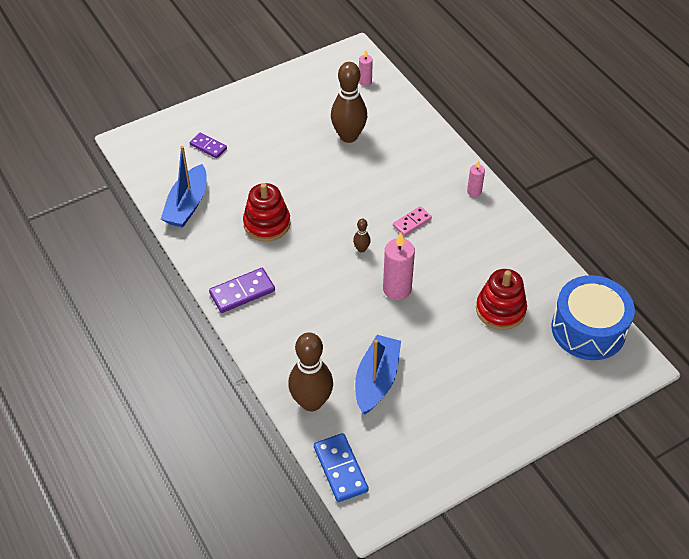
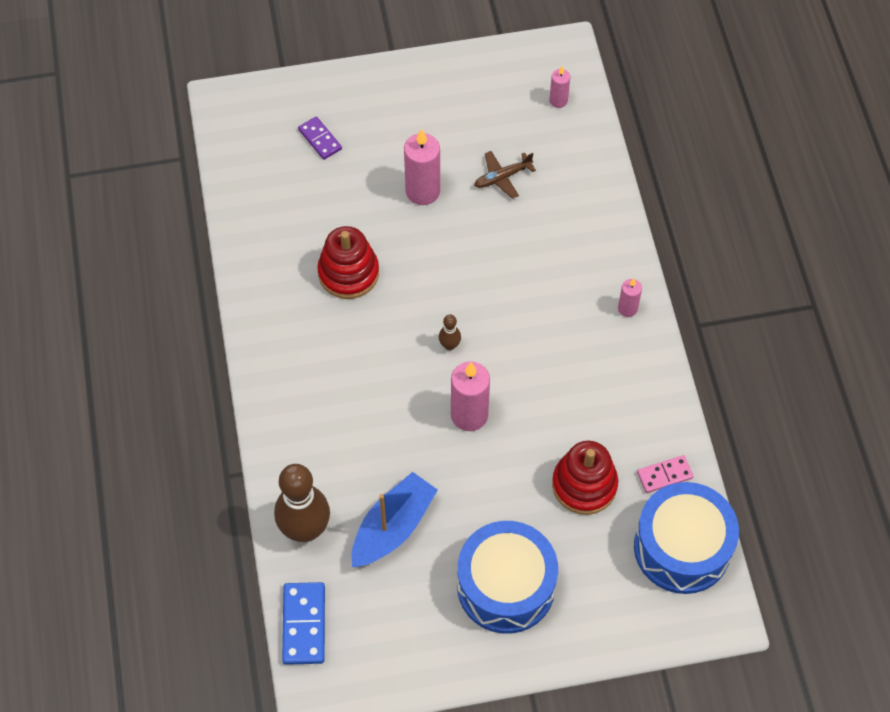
camera: 20 degrees right, 10 degrees up
(187, 205) = (263, 216): blue boat -> none
(242, 292) = (282, 358): purple domino -> none
(297, 159) = (422, 191): none -> pink candle
(348, 136) = (502, 177): brown bowling pin -> brown plane
(412, 222) = (528, 328): pink domino -> pink domino (664, 475)
(478, 393) = (506, 586): none -> blue drum

